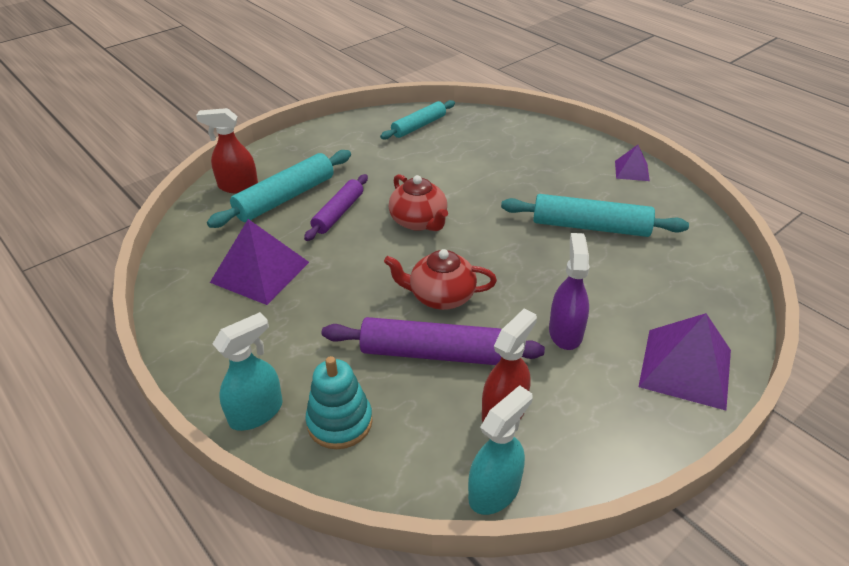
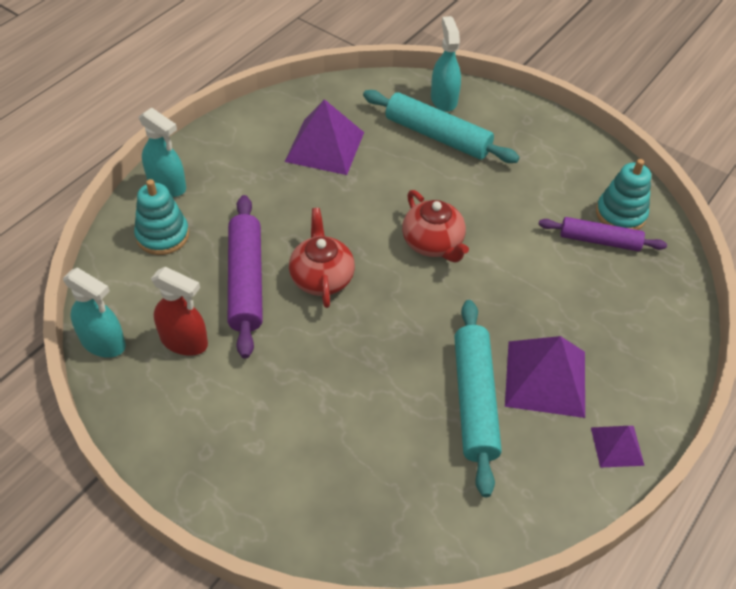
camera: 75 degrees right, 10 degrees up
(237, 186) = (443, 99): red spray bottle -> turquoise spray bottle
(338, 213) = (426, 179): purple rolling pin -> purple rolling pin (599, 241)
(419, 126) = (620, 214): turquoise rolling pin -> turquoise stacking toy
(419, 221) = (433, 243): red teapot -> red teapot turned 75 degrees counterclockwise
(565, 332) = (291, 383): purple spray bottle -> none
(685, 368) = (258, 491): purple pyramid -> purple pyramid (545, 378)

